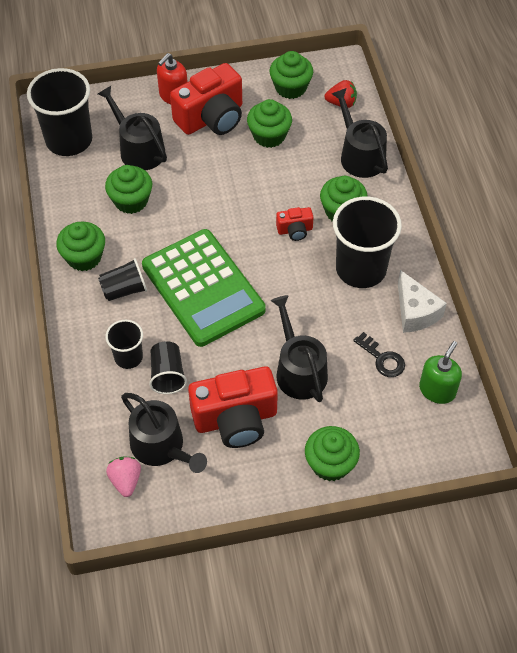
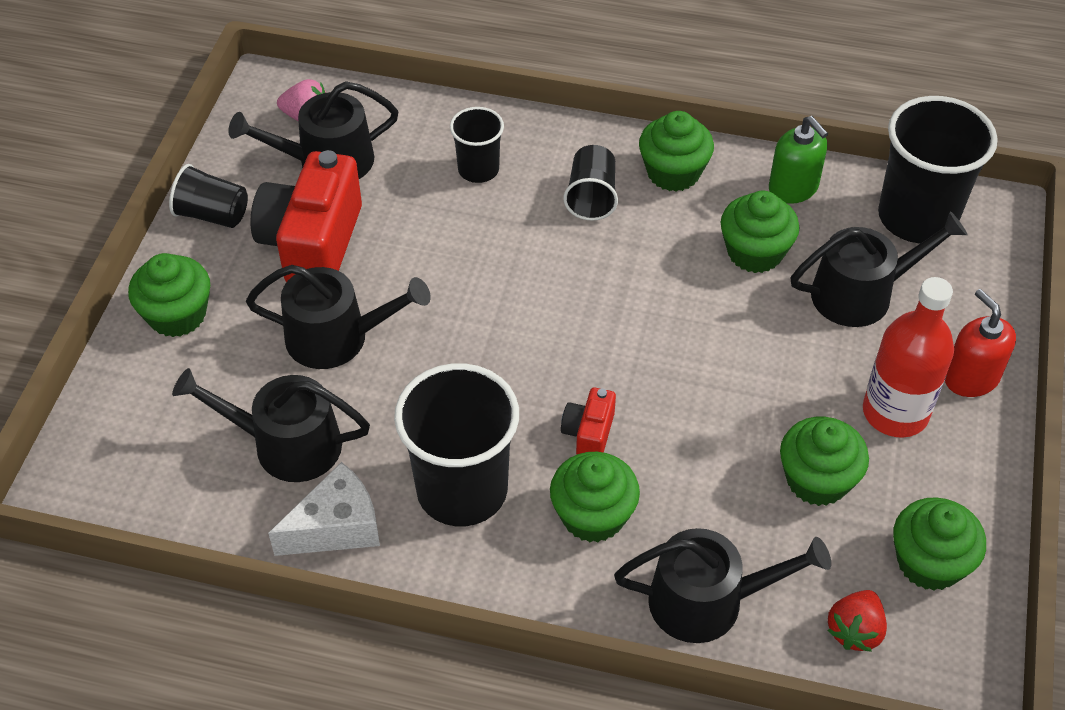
camera: 115 degrees right, 5 degrees down
(167, 375) = (425, 198): black cup -> black cup (213, 214)
(203, 288) = (544, 281): green calculator -> none
(211, 118) = (895, 412): red camera -> red bottle
(382, 359) = (286, 444): black key -> black watering can
(415, 312) = (336, 527): white cheese -> white cheese turned 150 degrees clockwise
(437, 390) = (189, 489): green soap dispenser -> green soap dispenser (793, 188)

